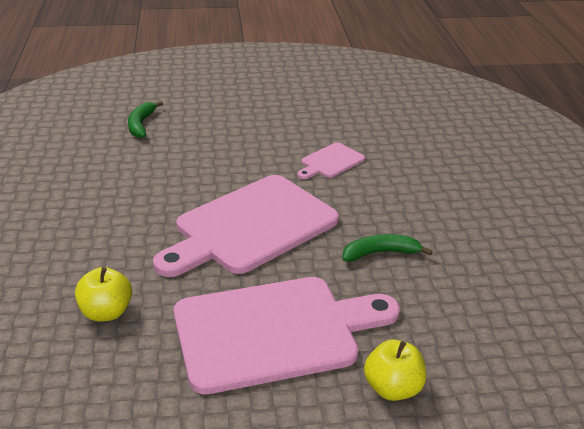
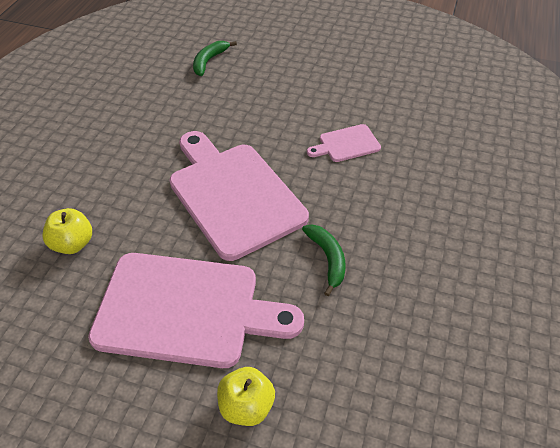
camera: 25 degrees right, 15 degrees up
(250, 227) = (233, 195): pink cutting board -> pink cutting board turned 75 degrees clockwise
(380, 253) = (328, 259): green banana -> green banana turned 60 degrees clockwise

